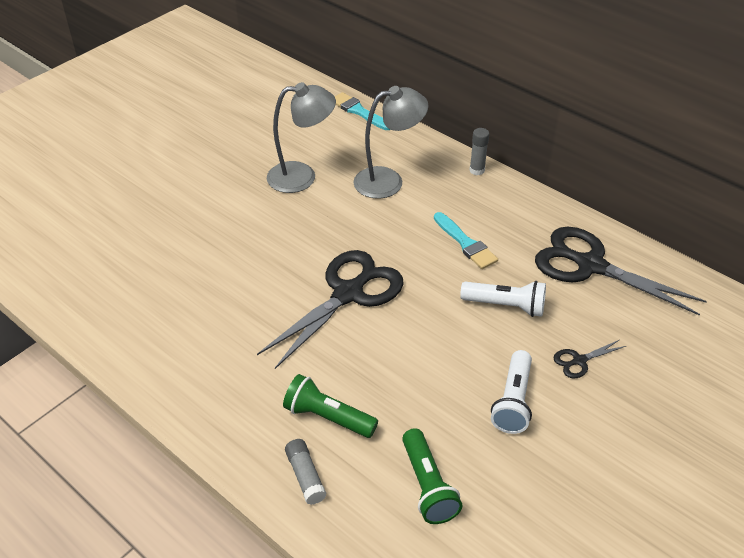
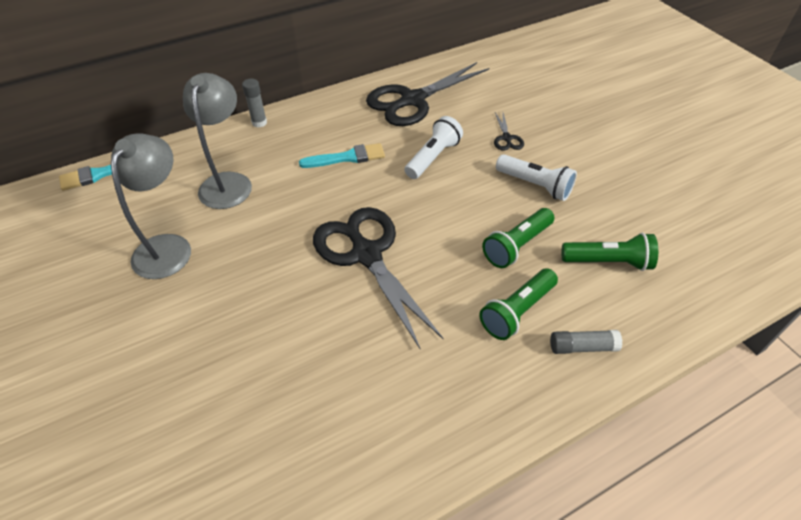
camera: 70 degrees left, 5 degrees up
(412, 401) = (516, 246): none -> green flashlight

